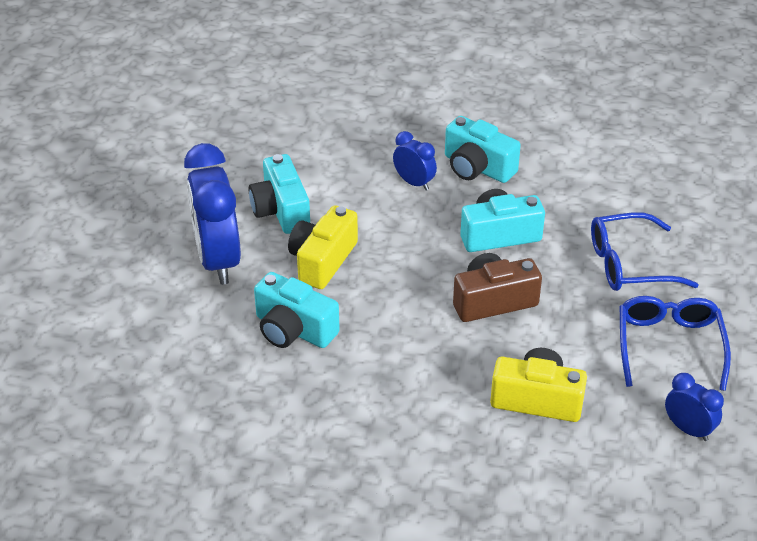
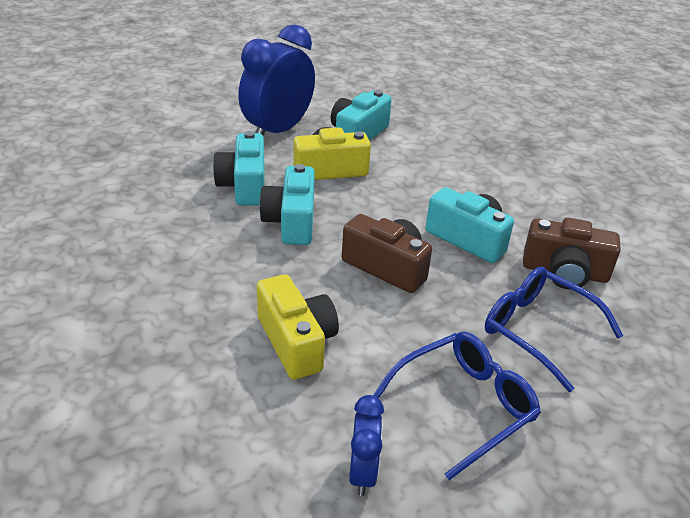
camera: 50 degrees right, 5 degrees down
(414, 183) = (466, 175): blue clock -> none
(477, 167) = (528, 197): turquoise camera -> turquoise camera (291, 221)
(582, 209) = (565, 272): none -> brown camera

